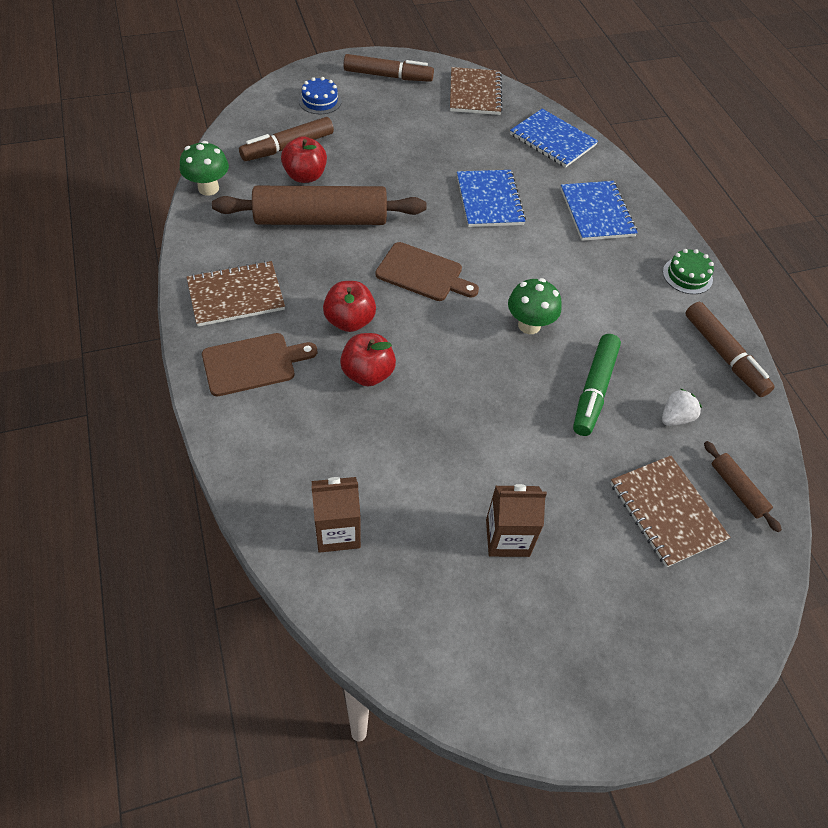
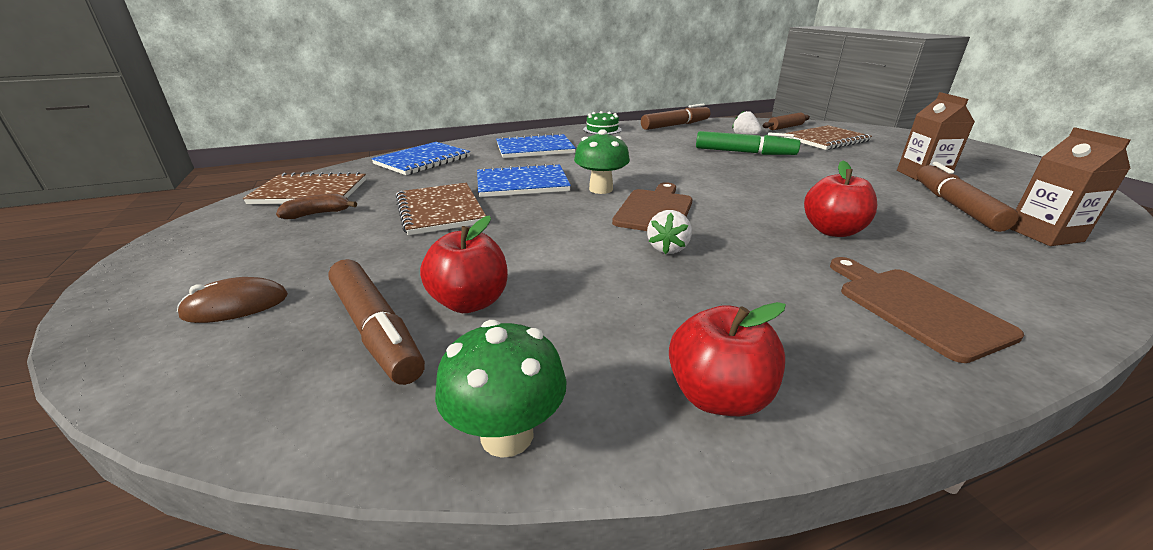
camera: 90 degrees left, 25 degrees down
(236, 295) = (802, 343): brown notebook -> brown notebook (440, 210)
(320, 101) = (236, 306): blue cake -> brown mouse
(321, 219) = (580, 279): brown rolling pin -> none
(349, 321) = (765, 245): red apple -> red apple (718, 396)
(353, 266) = (667, 248): none -> white strawberry
(388, 76) = (212, 246): brown marker -> brown marker (955, 206)
(432, 104) = (317, 214): none -> brown banana
(529, 325) = (693, 169): green mushroom -> green mushroom (601, 189)

